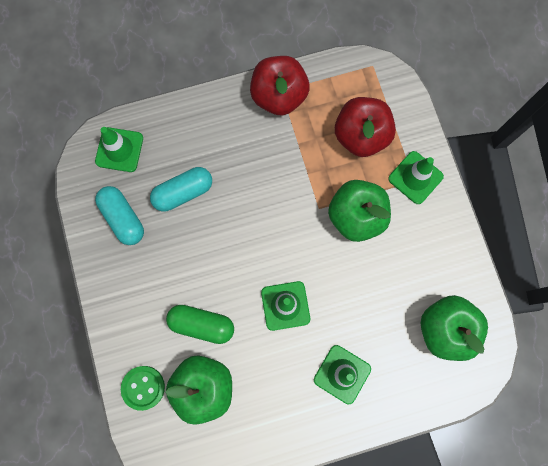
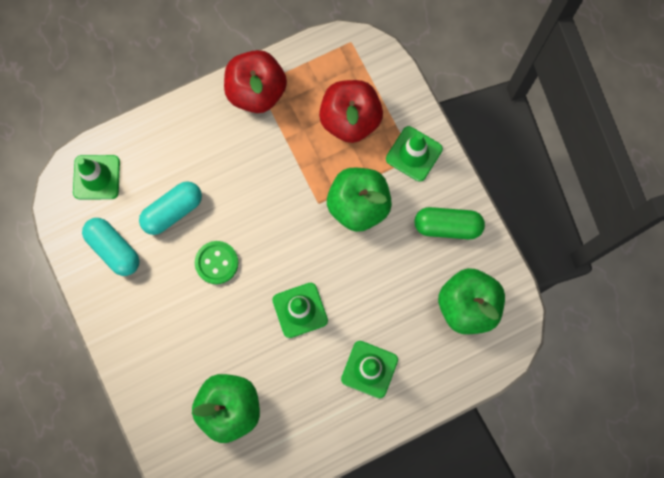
camera: 10 degrees left, 0 degrees up
(143, 387) = (167, 419): green button -> green button (216, 263)
(202, 324) = (216, 345): green capsule -> green capsule (447, 226)

